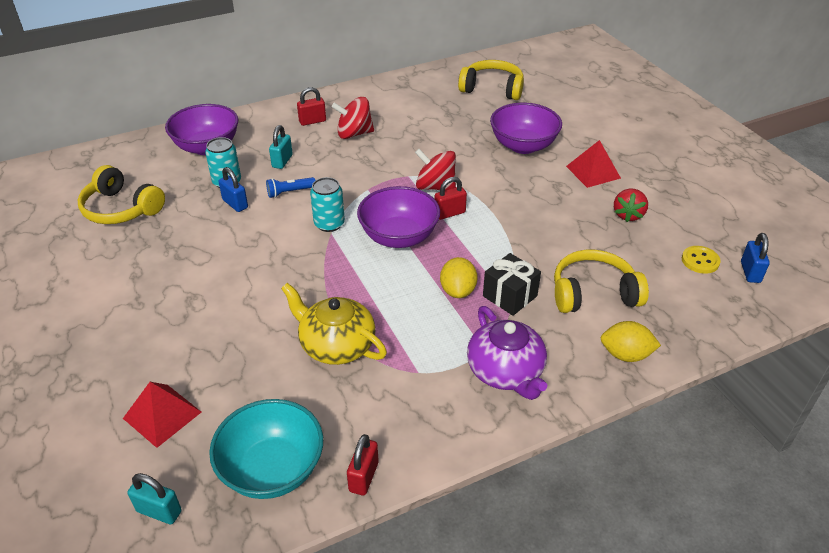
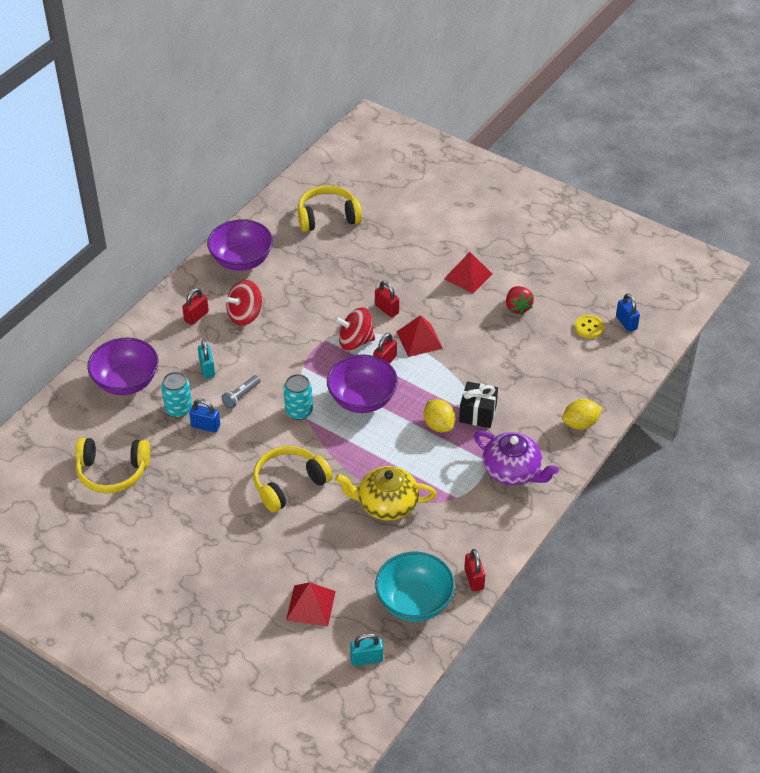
camera: 30 degrees left, 5 degrees up
(290, 192) = (241, 396): blue flashlight -> grey flashlight
(488, 171) = (386, 309): none -> red padlock
(500, 207) = (419, 340): none -> red pyramid
(523, 146) = (396, 271): purple bowl -> purple bowl (241, 260)
(593, 293) = (533, 386): yellow headphones -> yellow headphones (289, 484)

